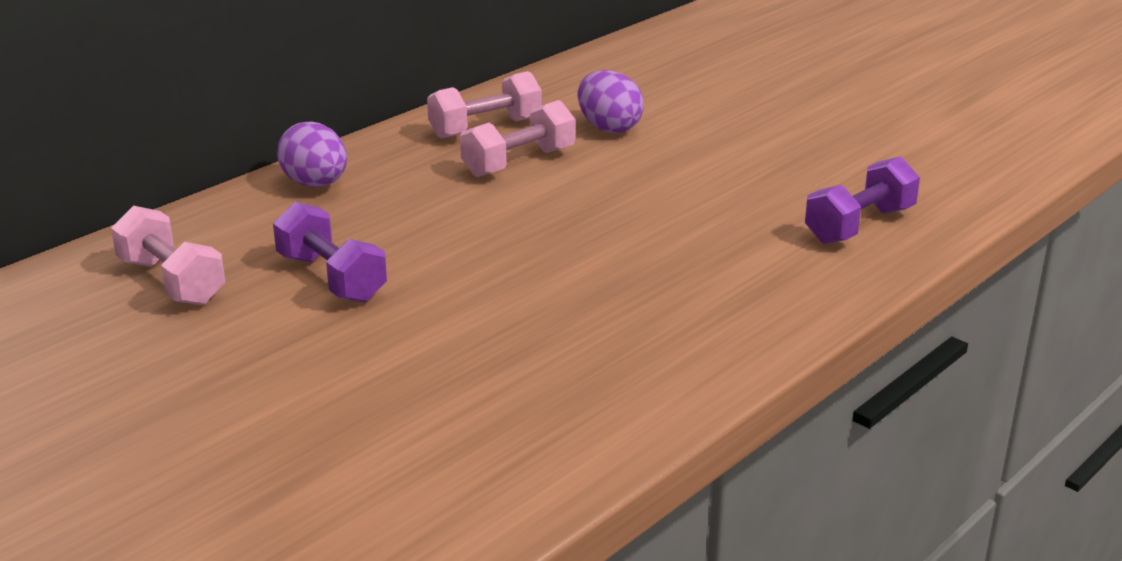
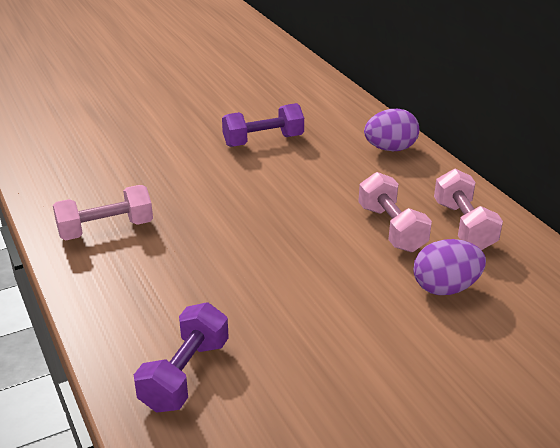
camera: 110 degrees right, 5 degrees up
(171, 282) = (290, 101): pink dumbbell -> pink dumbbell (106, 229)
(859, 225) = (185, 375): purple dumbbell -> purple dumbbell turned 45 degrees clockwise

